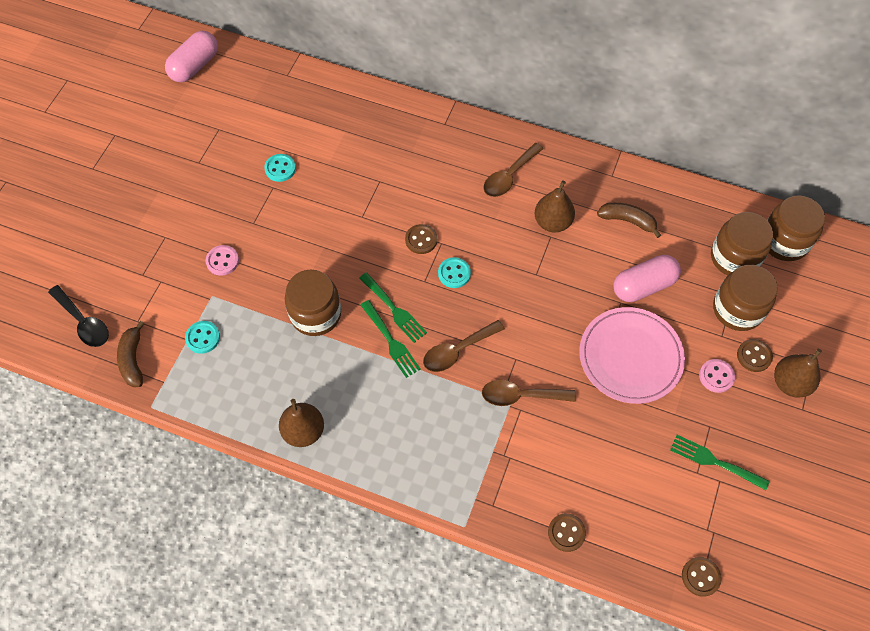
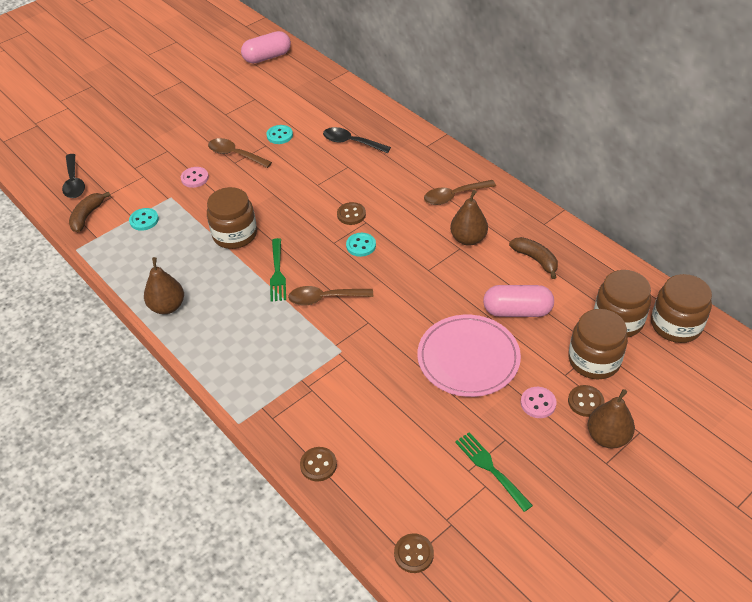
camera: 30 degrees right, 15 degrees down
(364, 149) = (351, 142): none -> black spoon
(394, 309) = (295, 252): green fork -> none
(520, 396) = (353, 349): brown spoon -> brown spoon (235, 154)

